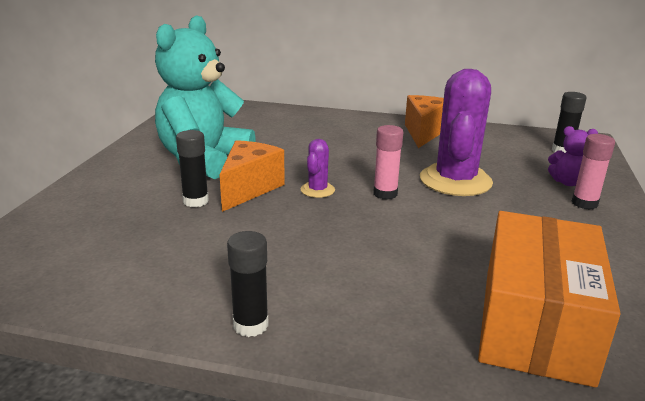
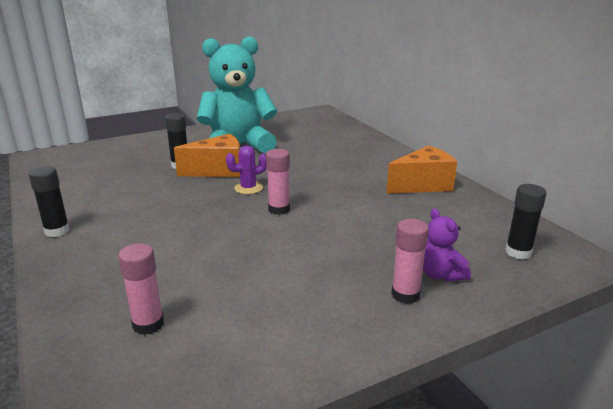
camera: 50 degrees right, 0 degrees up
(455, 181) = (348, 225): purple cactus -> none
(535, 323) = (148, 324): orange box -> pink glue stick

